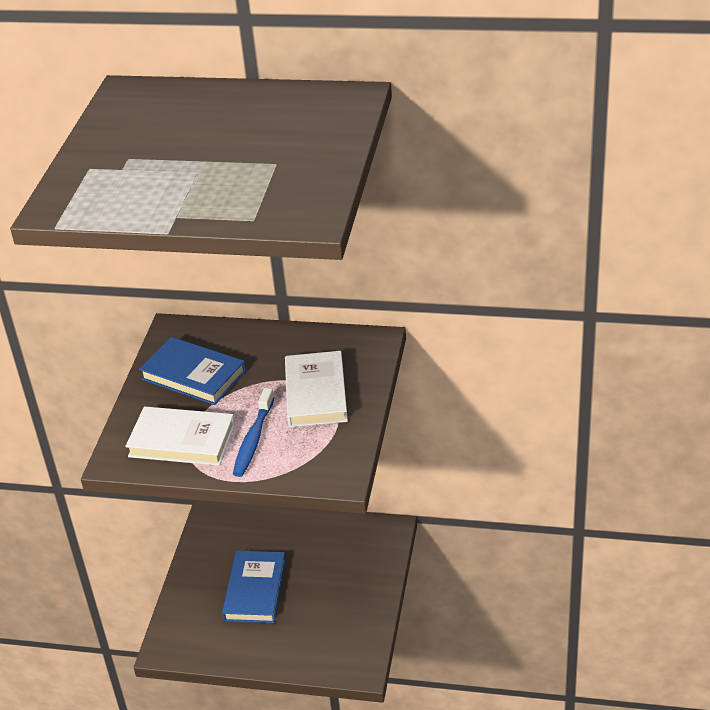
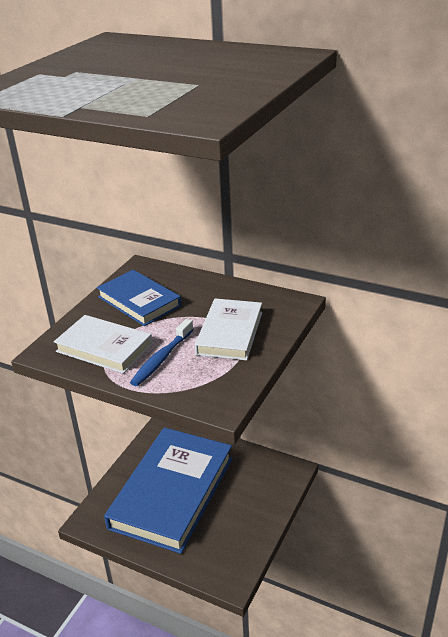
camera: 15 degrees right, 5 degrees down
(255, 590) = (172, 492): blue book -> blue book, size x1.92

